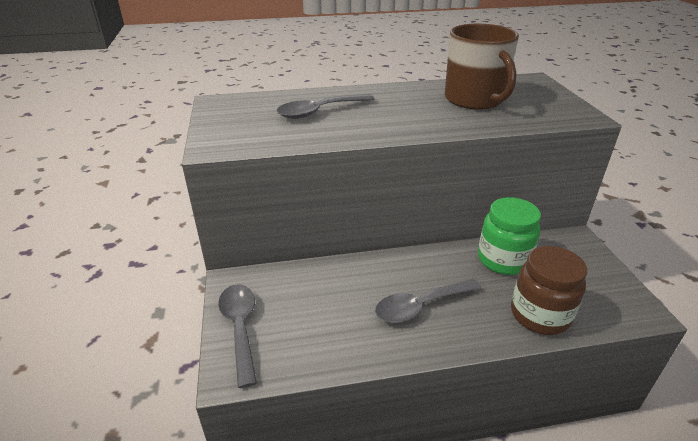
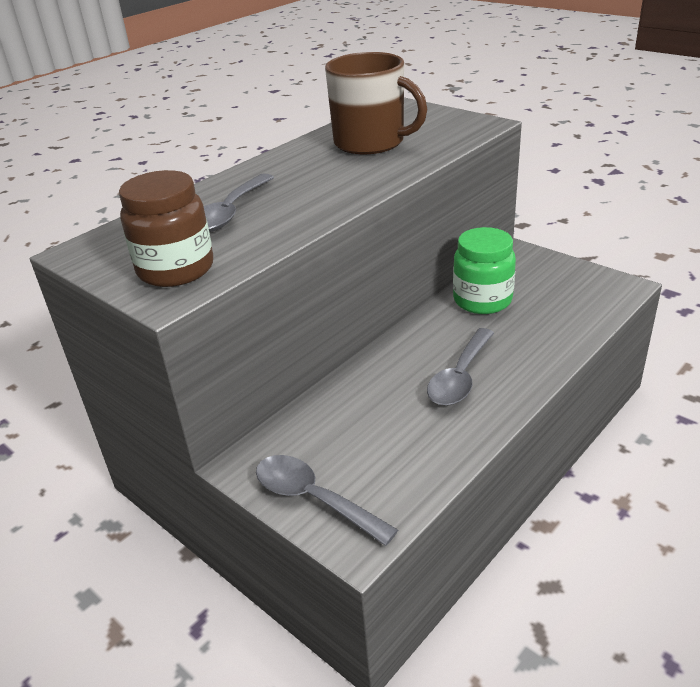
camera: 35 degrees left, 0 degrees up
(540, 315) = (559, 329): brown jar -> brown jar (176, 269)

